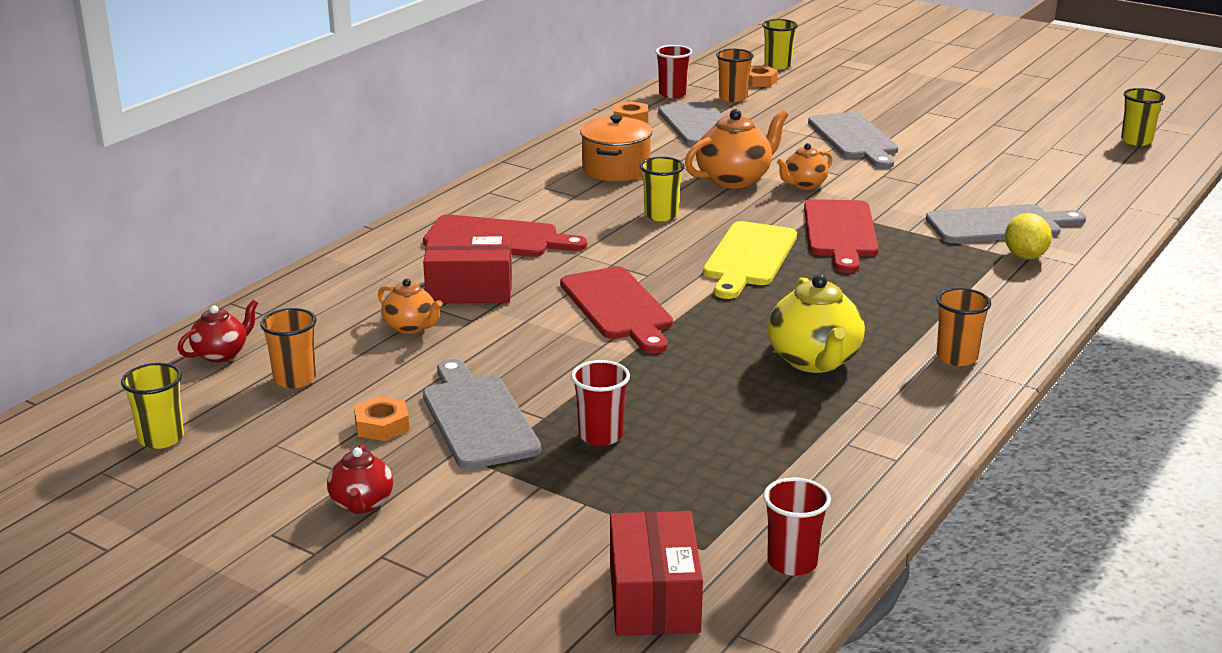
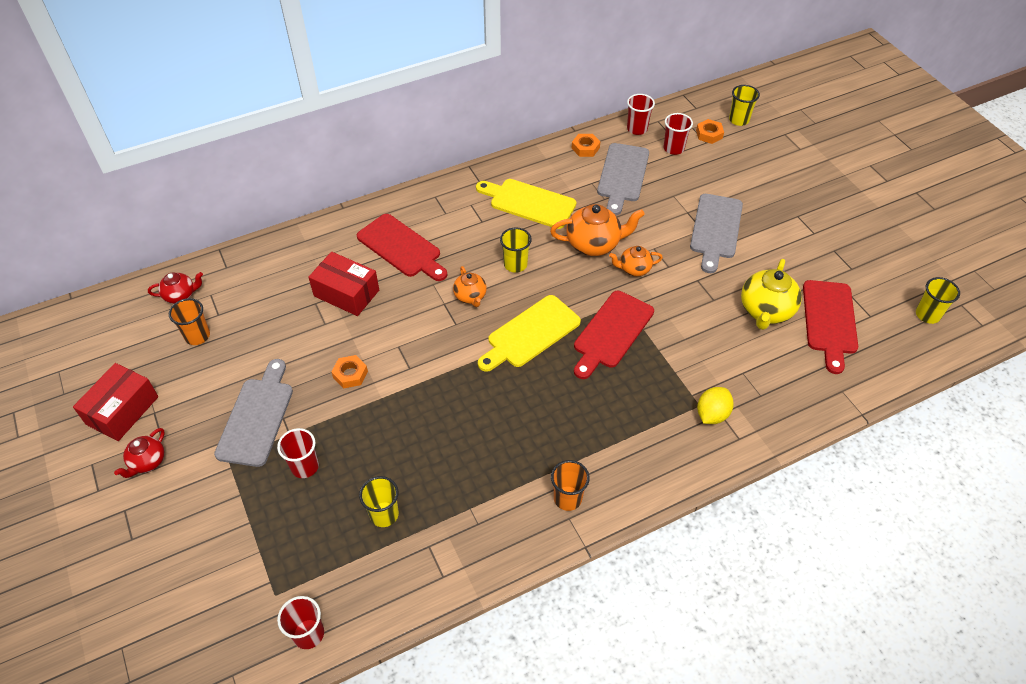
camera: 30 degrees right, 25 degrees up
(161, 438) = (102, 357): yellow cup -> yellow cup (384, 514)
(382, 425) = (207, 399): orange nut -> orange nut (350, 374)
(411, 327) = (288, 315): orange teapot -> orange teapot (470, 297)
(616, 169) = (529, 203): orange pot -> yellow cutting board
(618, 307) = (412, 349): red cutting board -> red cutting board (829, 321)
(654, 597) = (218, 620): red box -> red box (122, 410)
(733, 98) = (673, 148): orange cup -> red cup
(814, 361) = (479, 458): yellow teapot -> yellow teapot (765, 311)
(999, 225) = (726, 372): grey cutting board -> none

